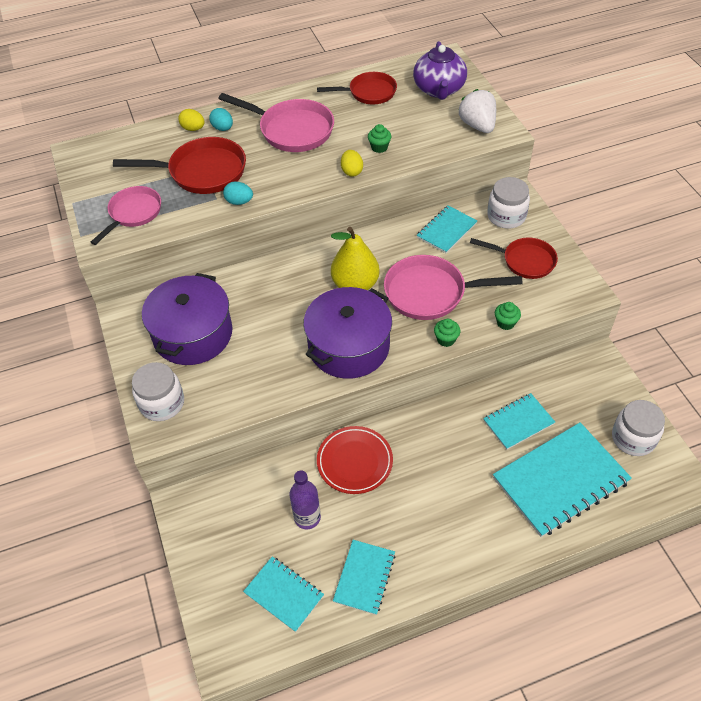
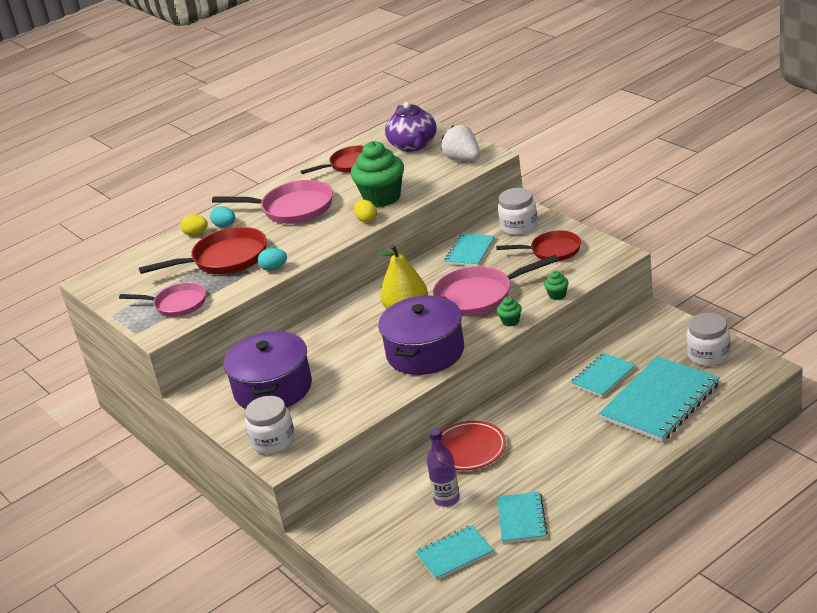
camera: 15 degrees left, 20 degrees down
(133, 213) = (177, 304): pink pan -> pink pan turned 90 degrees clockwise
(284, 594) = (454, 554): turquoise notebook -> turquoise notebook turned 45 degrees counterclockwise
(379, 147) = (382, 197): green cupcake -> green cupcake, size x2.35

